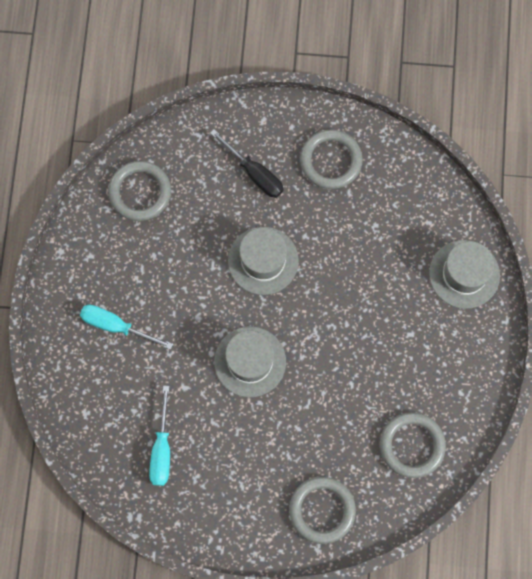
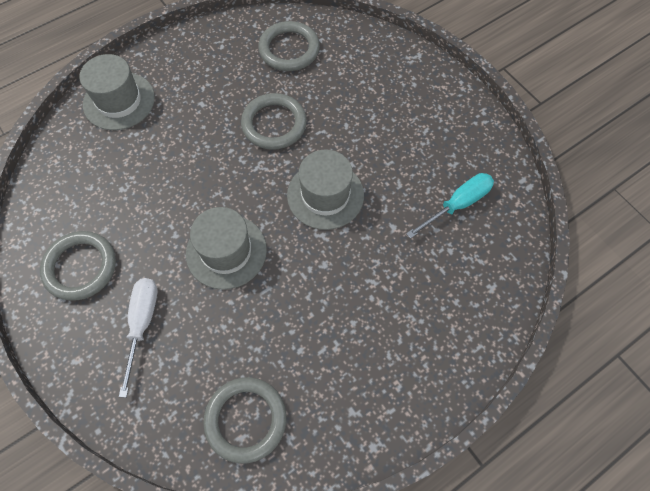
camera: 130 degrees left, 10 degrees down
(116, 326) = (395, 327): turquoise screwdriver -> none
(254, 173) = (142, 324): black screwdriver -> white screwdriver
(322, 510) = (389, 70): grey ring -> grey ring (274, 124)

